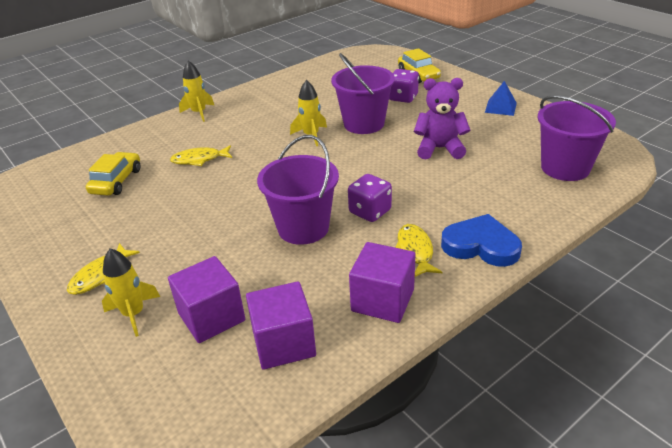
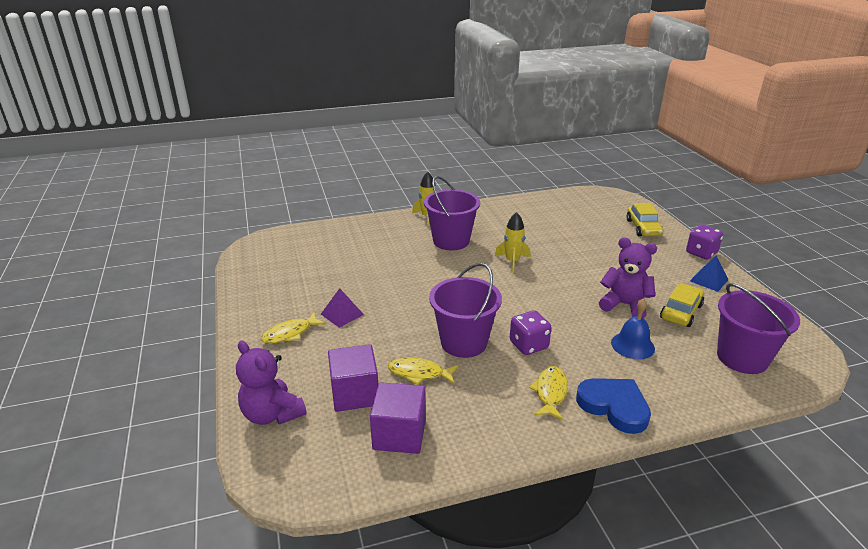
camera: 20 degrees right, 5 degrees down
(116, 181) = (336, 260): yellow car -> yellow car (681, 312)
(123, 371) = (272, 414): none -> purple teddy bear
(134, 314) = (299, 372): yellow rocket -> none
(153, 237) = (342, 314): none -> purple pyramid
(199, 159) = (408, 258): yellow fish -> yellow fish (419, 373)
(364, 124) = (565, 263): purple bucket -> purple bucket (451, 241)
(382, 300) = (499, 426): purple cube -> none
(403, 98) = (615, 247): purple dice -> purple dice (701, 253)
(466, 184) = (632, 345): none -> blue bell

